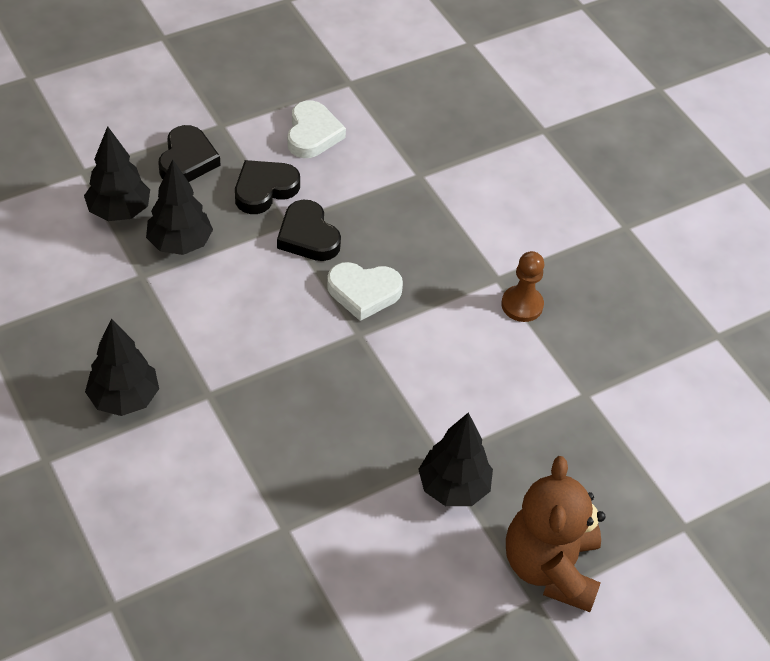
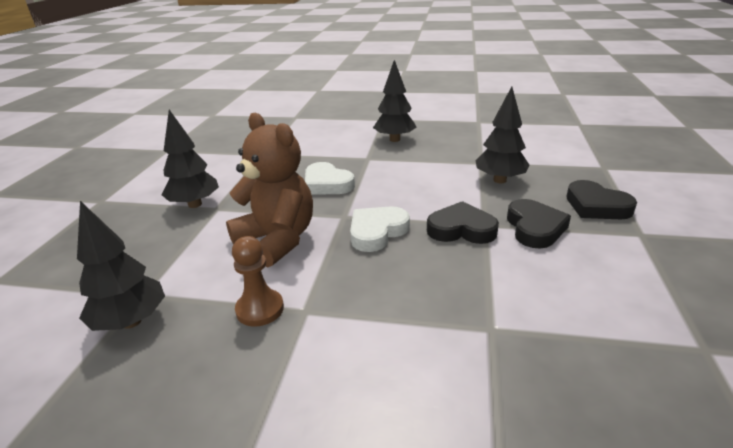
camera: 135 degrees right, 20 degrees down
(119, 211) = (550, 169): black tree -> black tree (131, 321)
(312, 134) = (604, 281): white heart -> white heart (327, 184)
(550, 567) = (100, 214): brown teddy bear -> brown teddy bear (277, 240)

